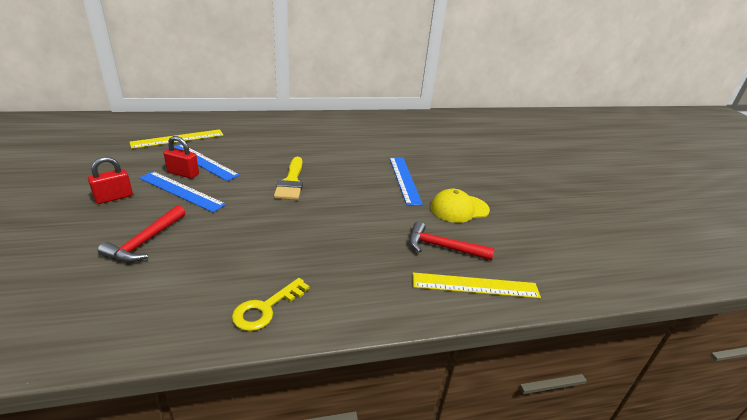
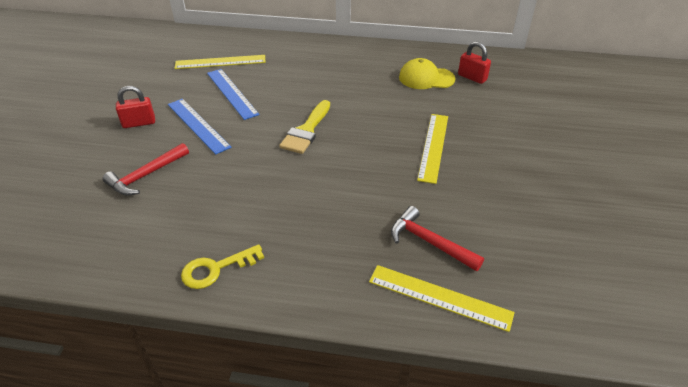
camera: 25 degrees right, 10 degrees up
(183, 173) = (208, 105): red padlock -> red padlock (472, 77)
(404, 179) = (433, 146): blue ruler -> yellow ruler
(459, 209) = (478, 197): yellow cap -> yellow cap (426, 78)

